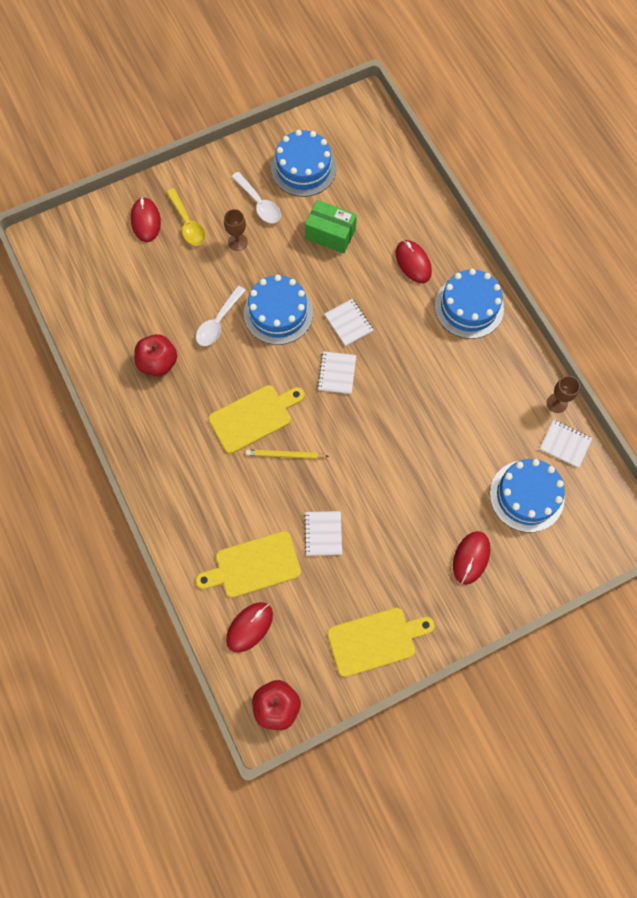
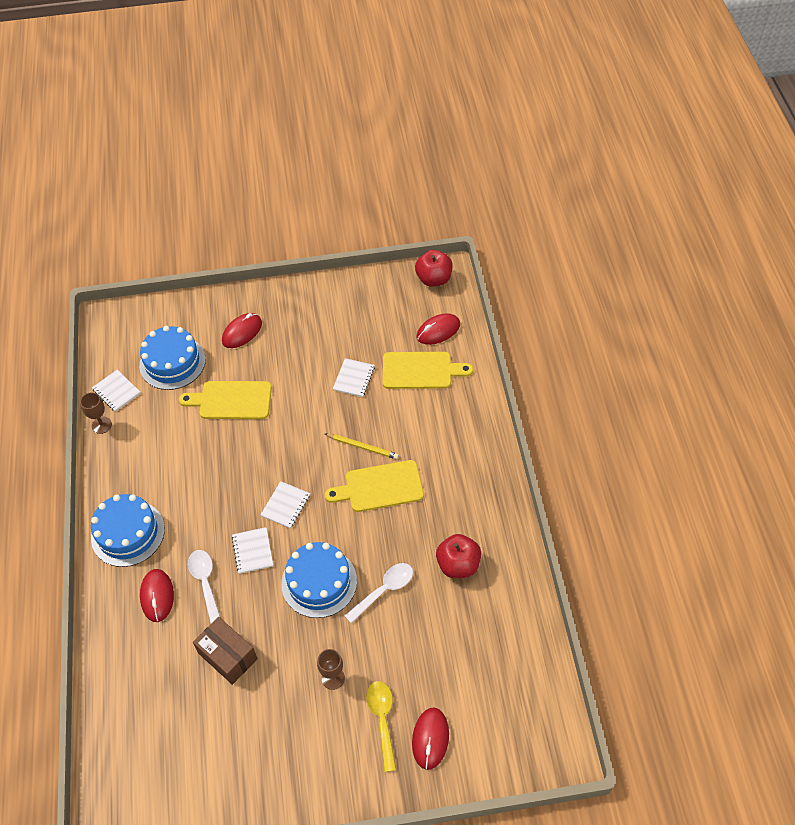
camera: 160 degrees left, 15 degrees down
(259, 204) = (291, 720): white spoon -> white spoon (205, 583)
(303, 168) = (221, 753): blue cake -> none
(330, 234) = (228, 656): green box -> brown box
(375, 640) = (343, 299): yellow cutting board -> yellow cutting board (231, 400)

